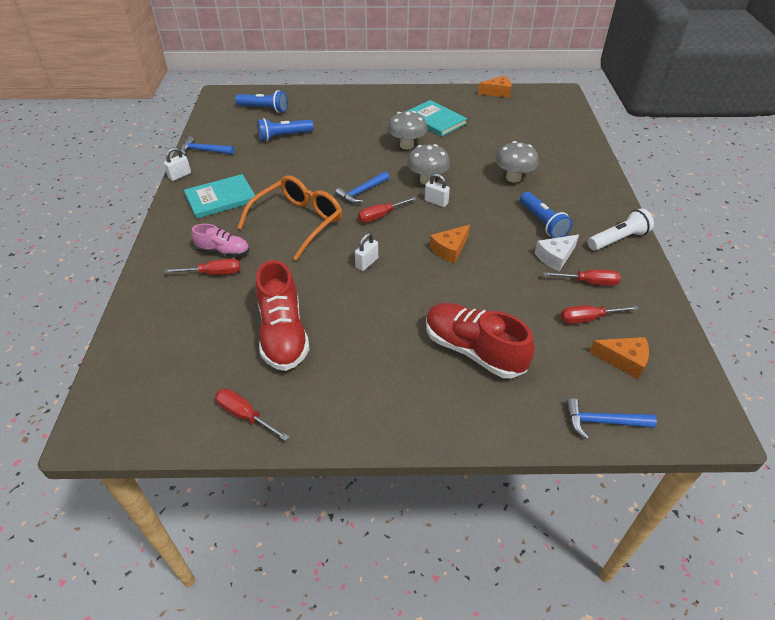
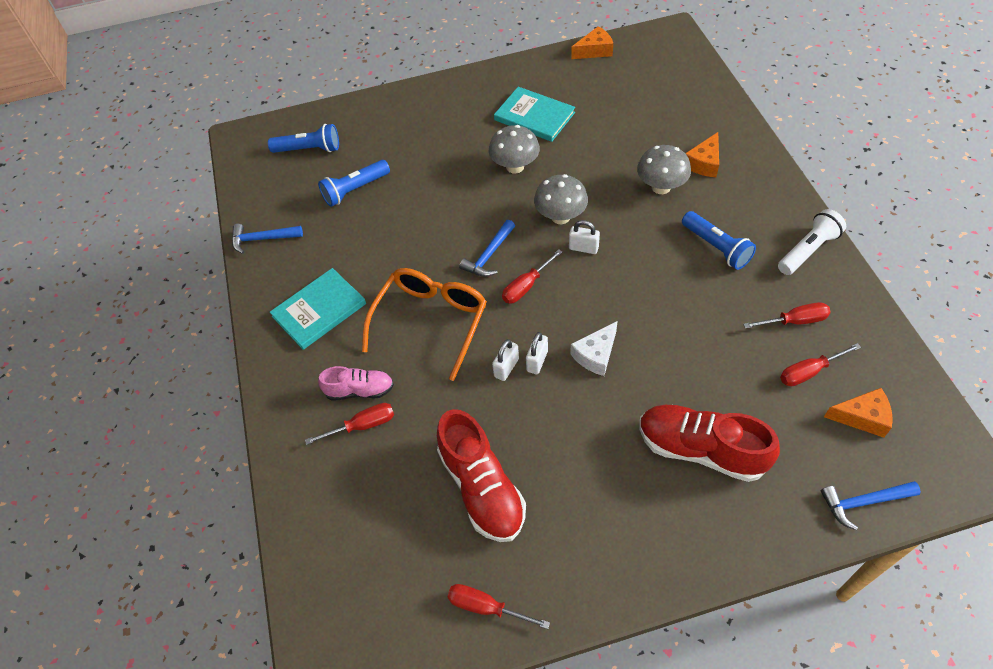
camera: 10 degrees left, 10 degrees up
(180, 175) = (250, 287): white padlock -> white padlock (506, 368)
(450, 249) = (625, 315): orange cheese -> orange cheese (704, 163)
(555, 257) = (747, 295): white cheese -> white cheese (596, 355)

